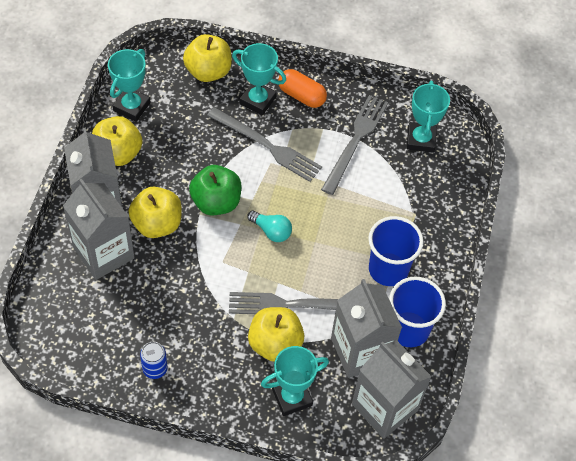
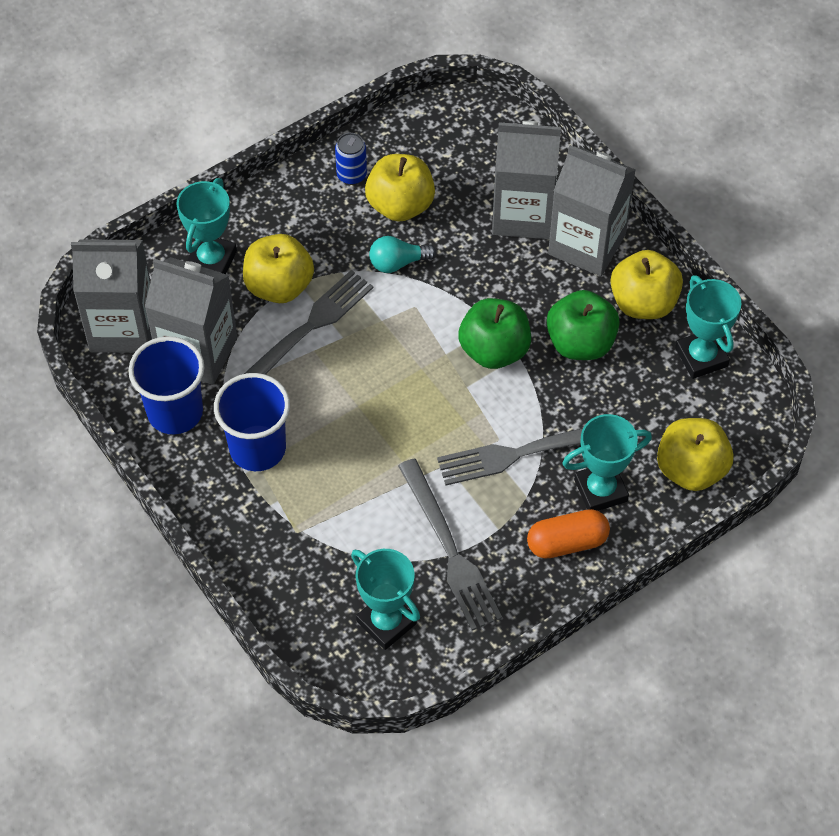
camera: 135 degrees right, 0 degrees up
(157, 224) = (516, 280): yellow apple -> yellow apple (400, 205)
(173, 165) = (580, 343): none -> green apple
(271, 231) = (409, 375): turquoise light bulb -> turquoise light bulb (398, 263)

